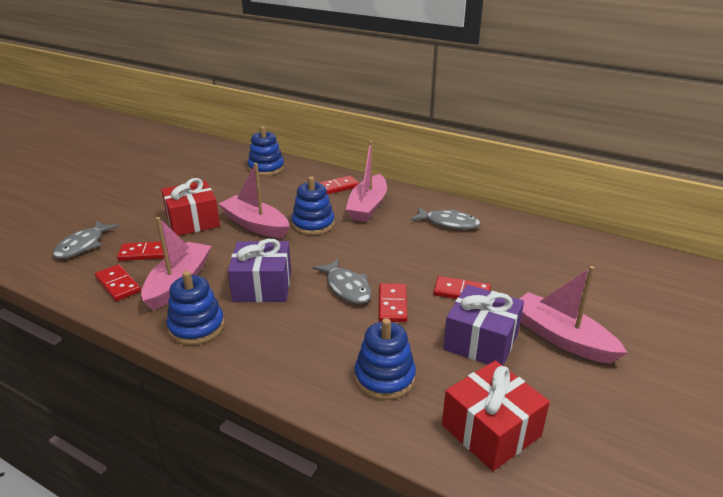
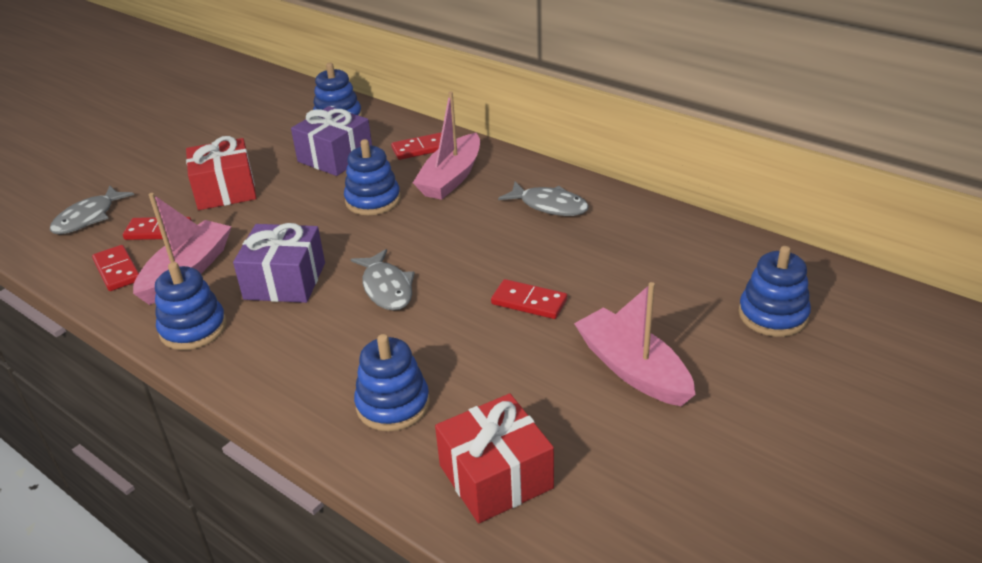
camera: 10 degrees right, 5 degrees up
(255, 225) = (300, 199): pink boat -> none
(392, 305) = (435, 314): red domino -> none
(481, 341) = (528, 367): purple gift -> purple gift (335, 157)
(644, 292) = (773, 315): none -> blue stacking toy

